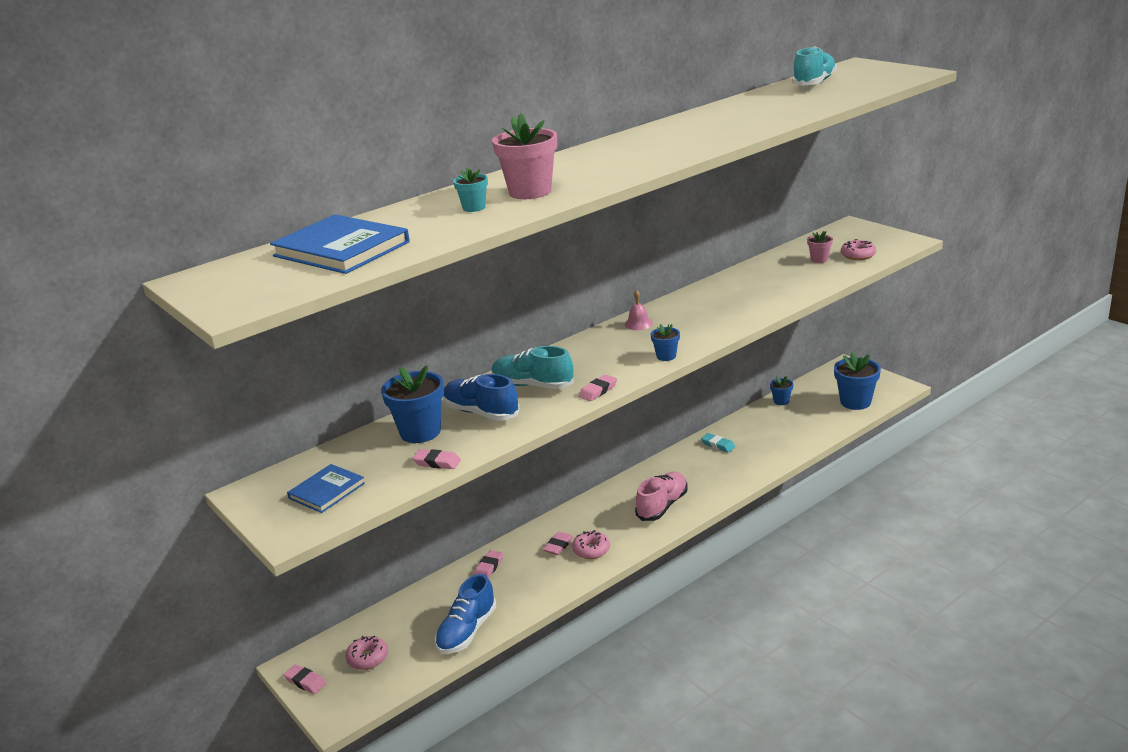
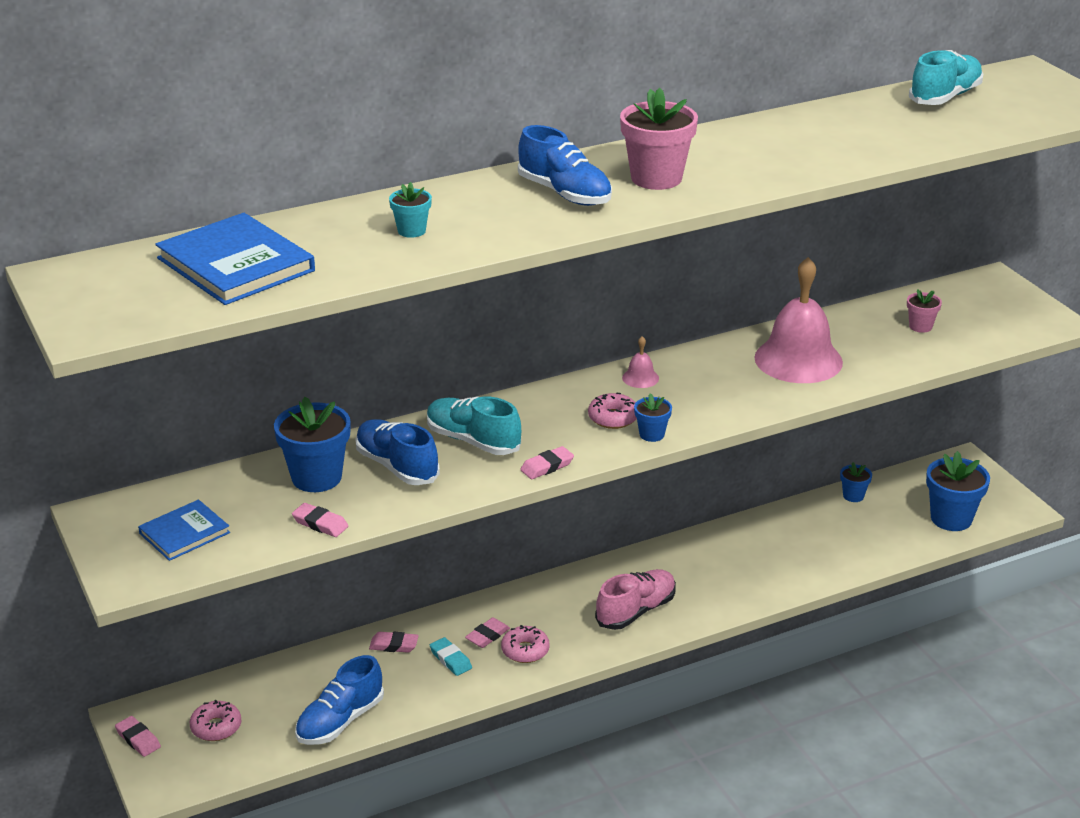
camera: 10 degrees right, 5 degrees up
(488, 567) = (394, 645): pink eraser -> pink eraser turned 60 degrees clockwise
(530, 192) = (488, 219): pink flower pot -> pink flower pot (656, 178)
(579, 170) = (564, 193): none -> blue shoe
(718, 445) = (742, 541): turquoise eraser -> turquoise eraser (450, 659)
(746, 293) = (798, 360): none -> pink bell
(858, 255) = (974, 331): pink donut -> pink donut (613, 418)

